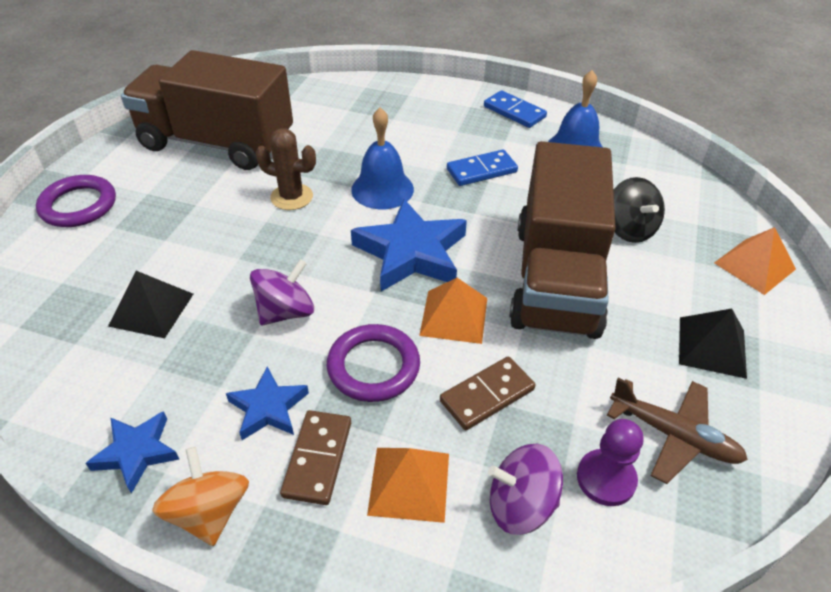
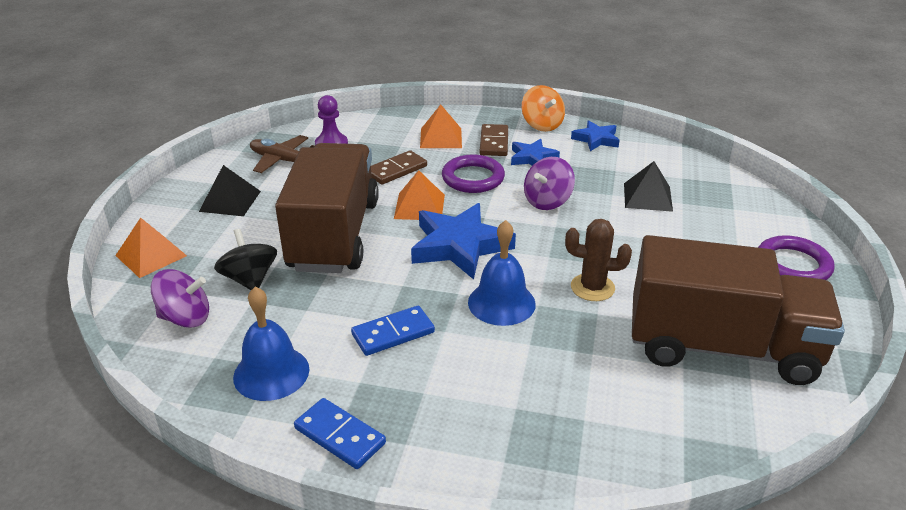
camera: 175 degrees right, 10 degrees down
(520, 505) = (380, 135): purple spinning top -> purple spinning top (185, 318)

